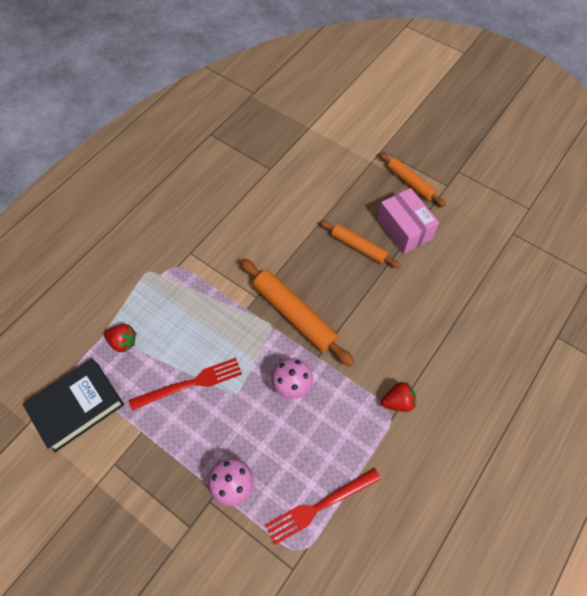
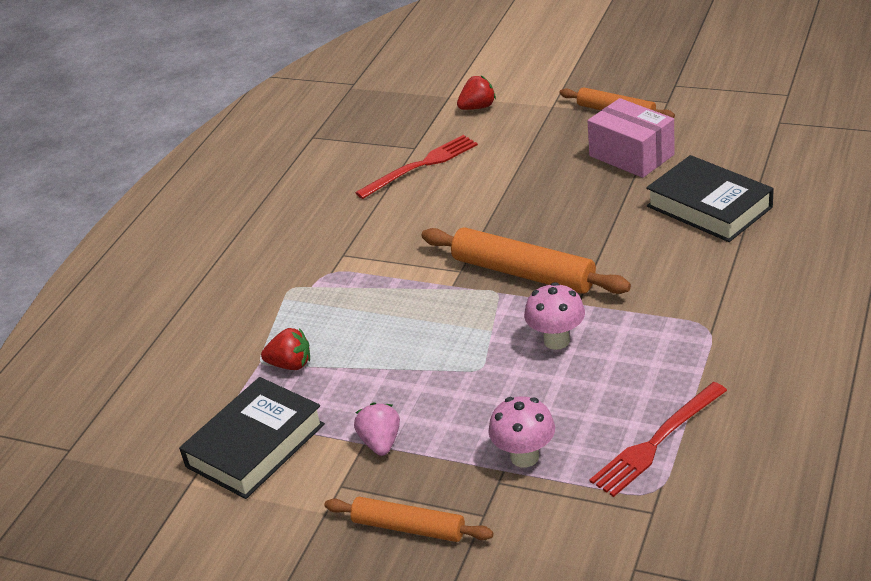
camera: 10 degrees left, 25 degrees down
(151, 435) = (381, 442): none -> pink strawberry
(190, 384) = (411, 377): red fork -> red fork (421, 166)
(358, 247) = (577, 188): orange rolling pin -> orange rolling pin (408, 527)
(397, 402) = (710, 314): red strawberry -> red strawberry (477, 107)
(435, 298) = (709, 207): none -> black book

